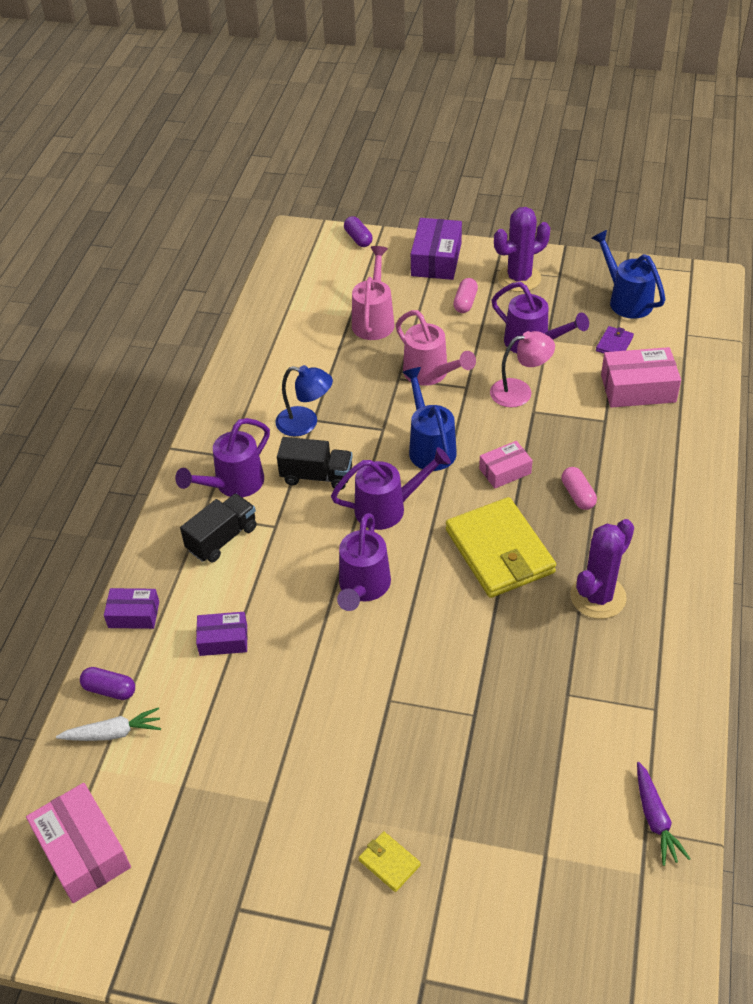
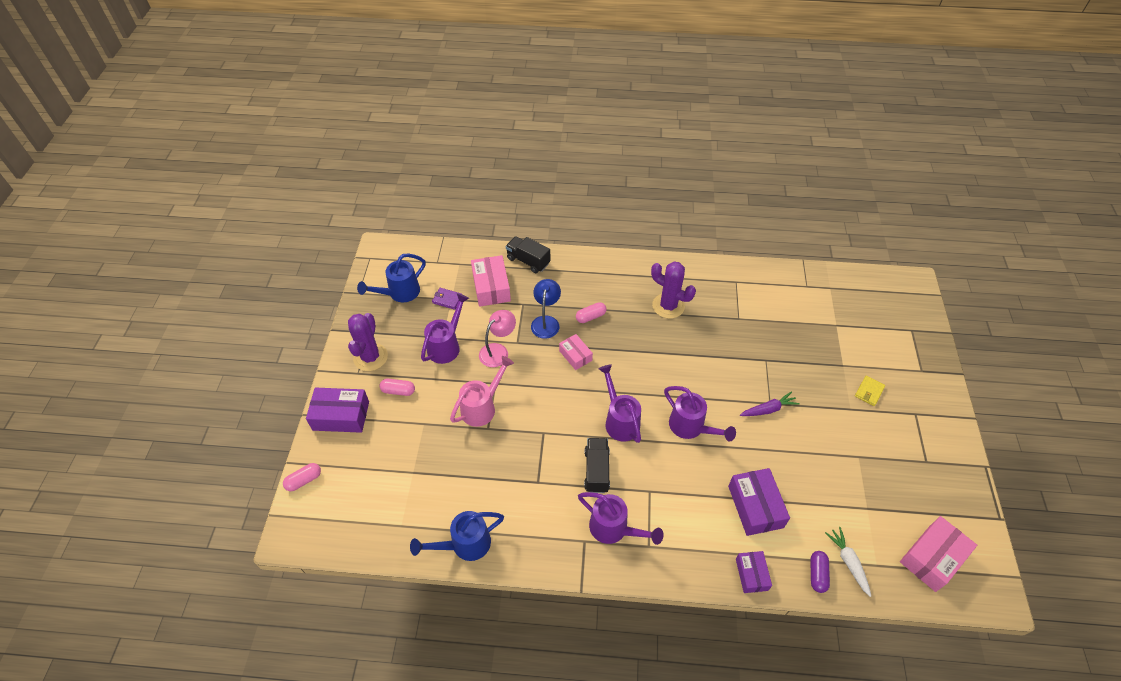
camera: 100 degrees left, 5 degrees up
(222, 538) = (668, 526): black truck -> black truck (528, 261)
(223, 640) = (755, 506): purple box -> purple box, size x1.64
(305, 423) = (542, 487): blue lamp -> blue lamp (546, 322)
(358, 239) = (304, 480): purple capsule -> pink capsule
(363, 587) = (690, 427): purple watering can -> purple watering can turned 45 degrees clockwise
(374, 320) = (419, 453): pink watering can -> none
(430, 447) = (558, 401): blue watering can -> blue watering can (465, 544)
(499, 551) = (644, 355): yellow wallet -> none
(519, 278) = (370, 357): purple cactus -> purple cactus turned 45 degrees clockwise
(519, 391) = (498, 351): pink lamp -> pink lamp turned 60 degrees clockwise
(655, 819) = (799, 282): purple carrot -> purple carrot (768, 409)

